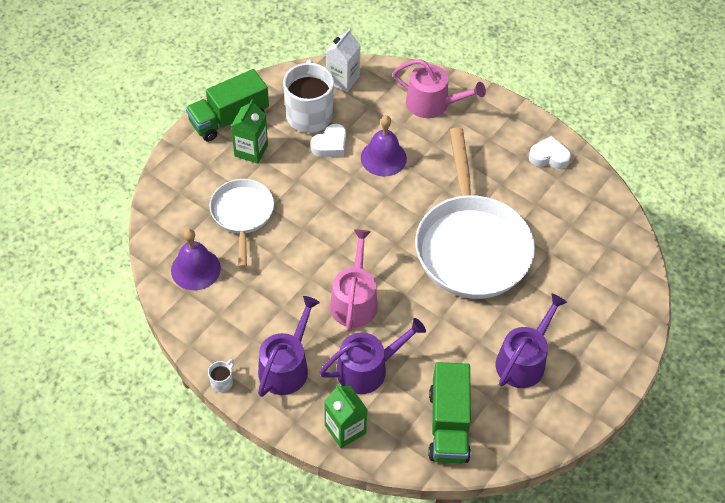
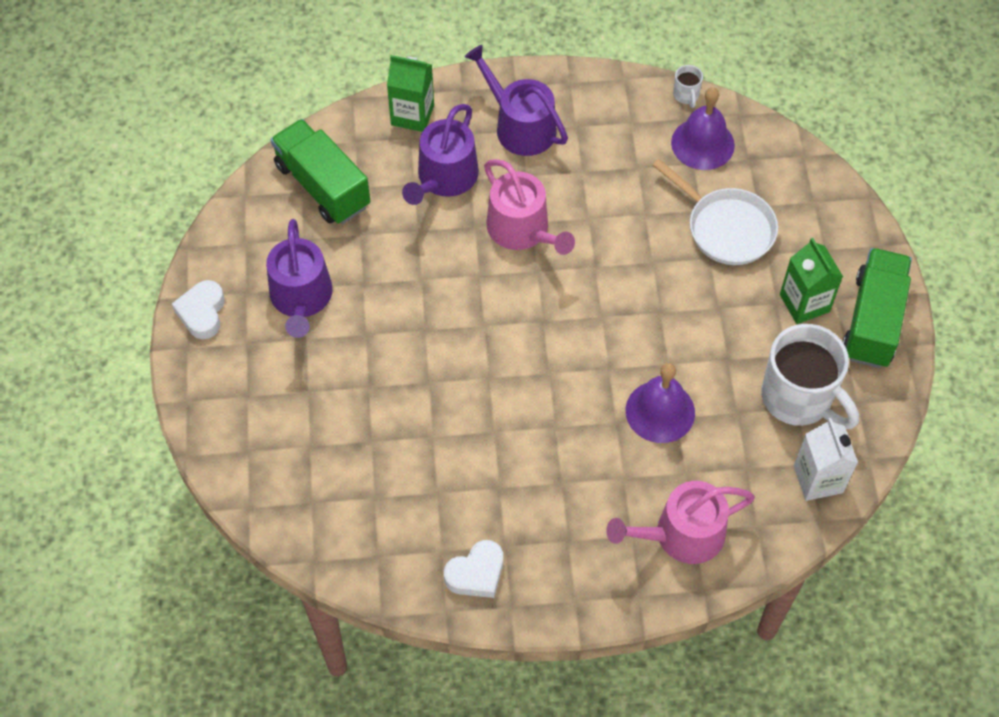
camera: 140 degrees right, 5 degrees up
(222, 382) = (560, 73): white mug -> white mug (686, 95)
(286, 366) = (520, 126): purple watering can -> purple watering can turned 150 degrees clockwise
(330, 145) = (733, 379): white heart -> white heart (202, 313)
(471, 246) = (462, 380): white pan -> none

